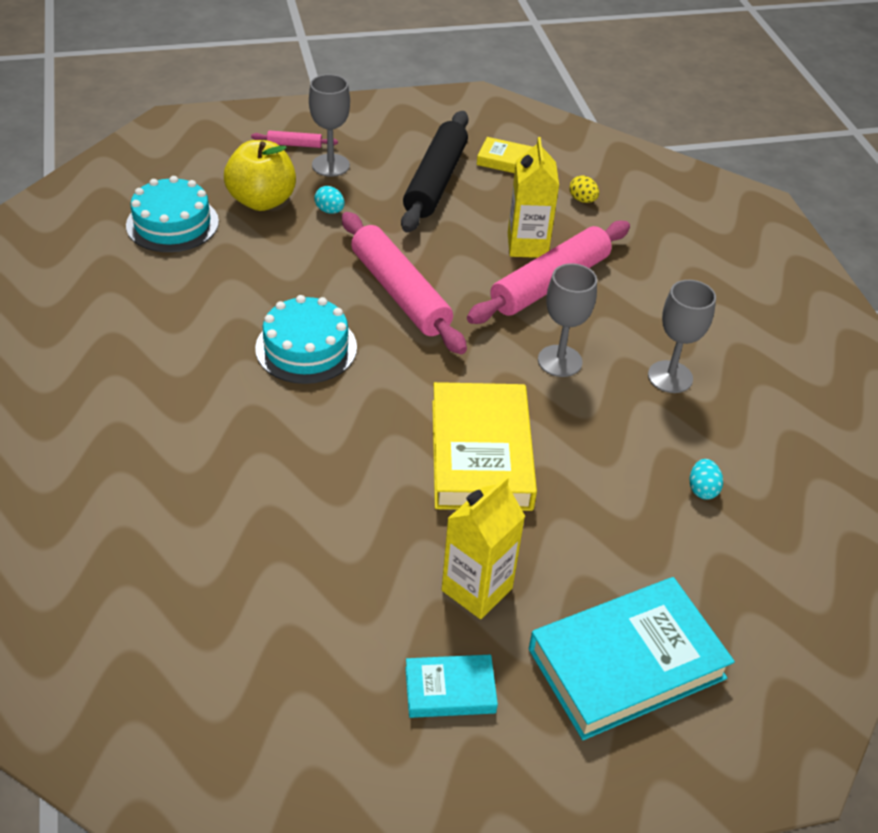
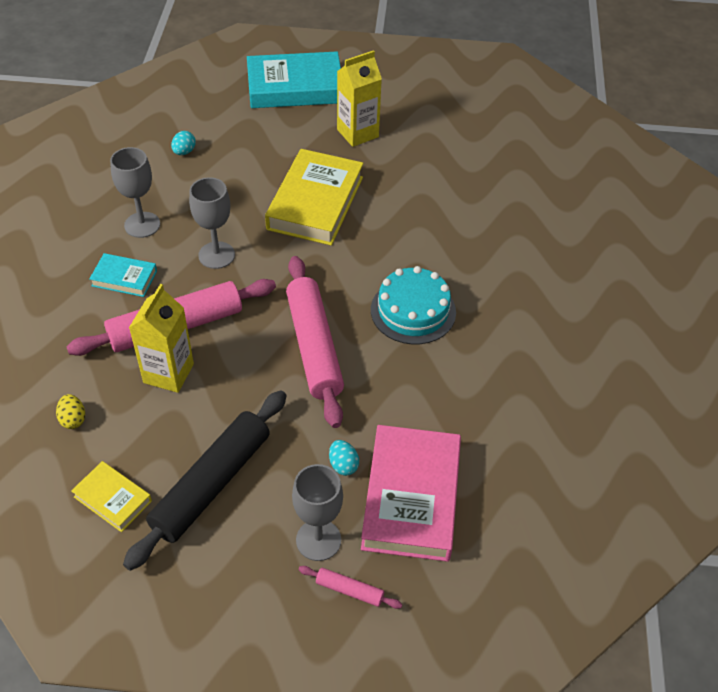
camera: 160 degrees left, 5 degrees up
(172, 223) = (511, 484): turquoise cake -> none
(262, 201) = (411, 497): yellow apple -> pink book
(450, 690) = (393, 97): turquoise book -> turquoise book (124, 278)

